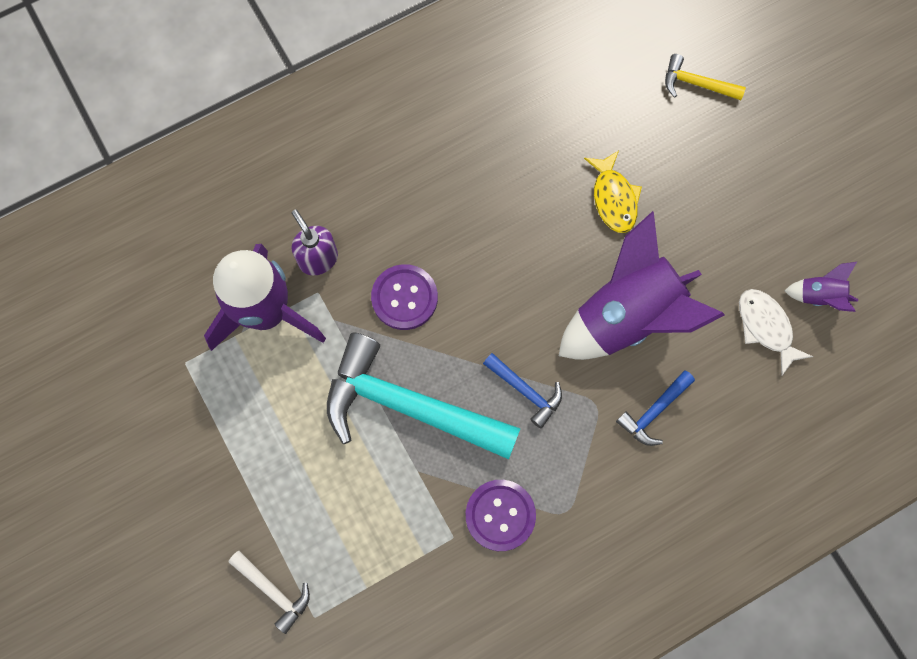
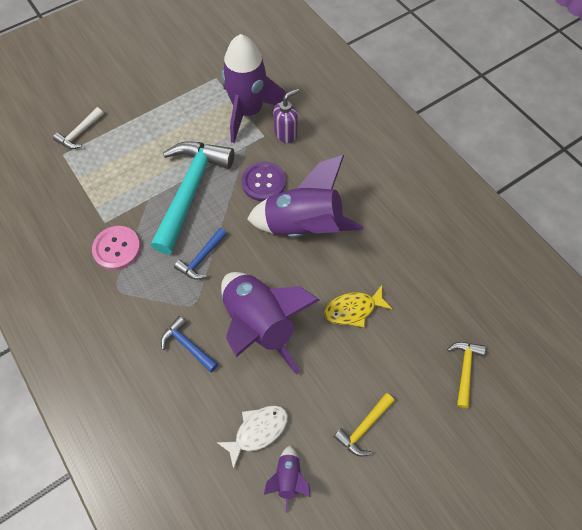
camera: 85 degrees right, 10 degrees down
(484, 248) = (303, 226): none -> purple rocket
(500, 515) = (117, 248): purple button -> pink button
(763, 206) = (363, 427): none -> yellow hammer

